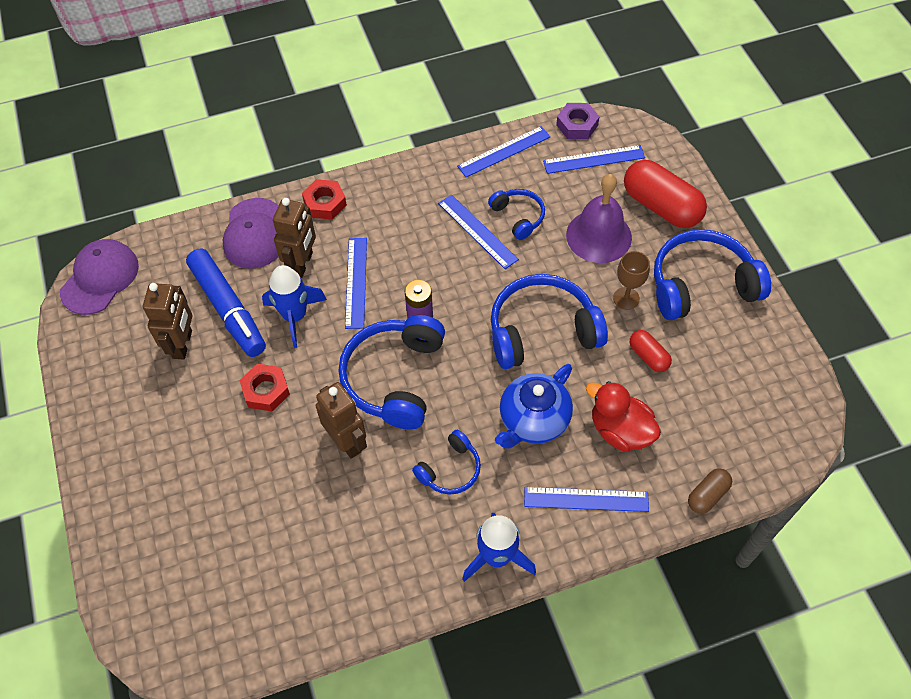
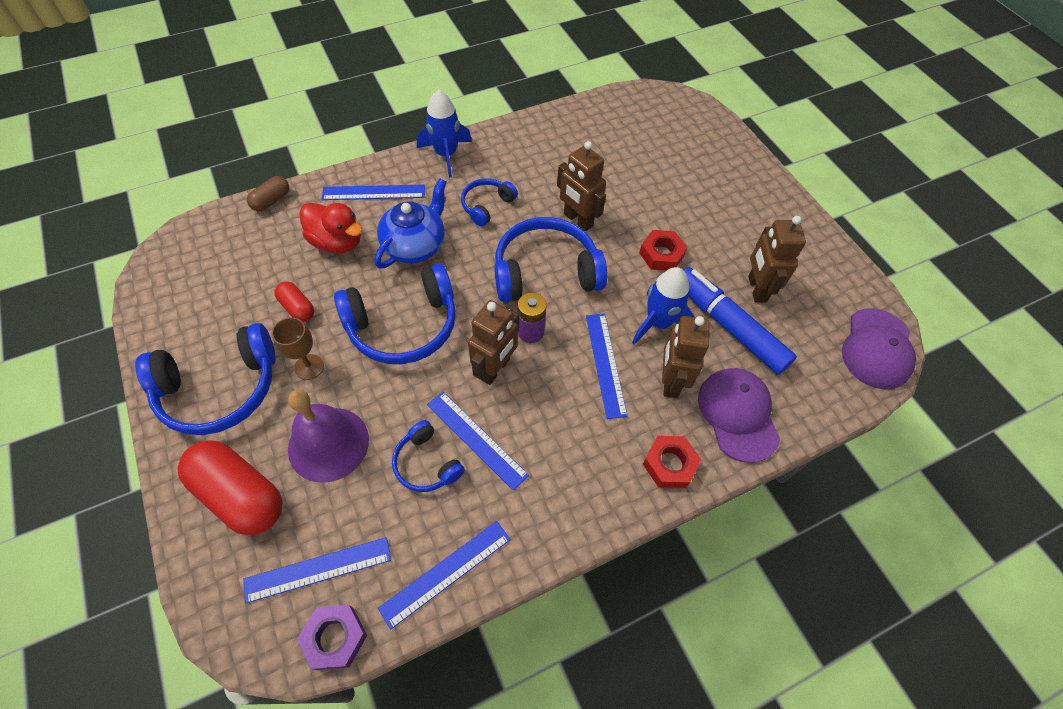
camera: 170 degrees right, 0 degrees up
(395, 378) = (545, 272): blue headphones -> blue headphones turned 105 degrees counterclockwise
(457, 285) = (495, 369): none -> brown robot

